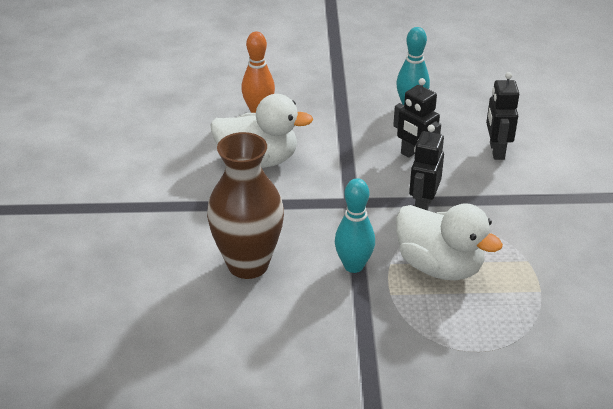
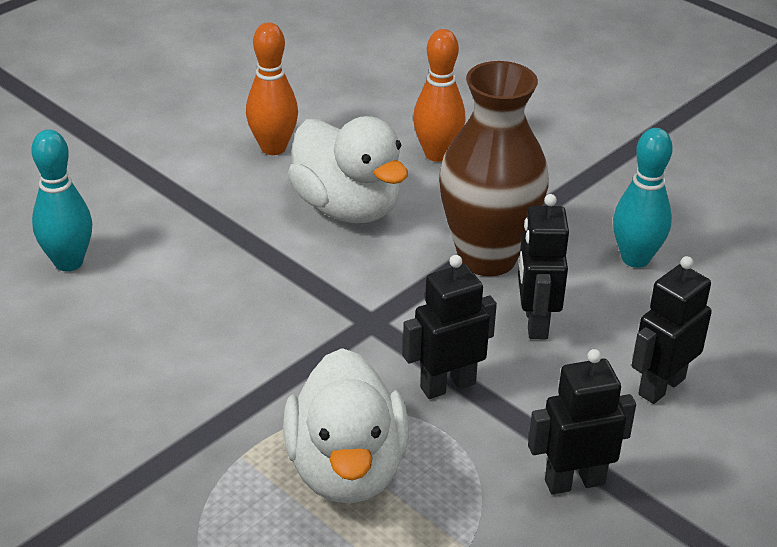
camera: 45 degrees right, 0 degrees up
(175, 155) = (273, 148): none -> orange bowling pin
(248, 264) = (155, 311): brown vase -> brown vase (487, 257)
(353, 266) = (254, 394): turquoise bowling pin -> turquoise bowling pin (68, 262)
(523, 208) = (574, 482): none -> black robot

